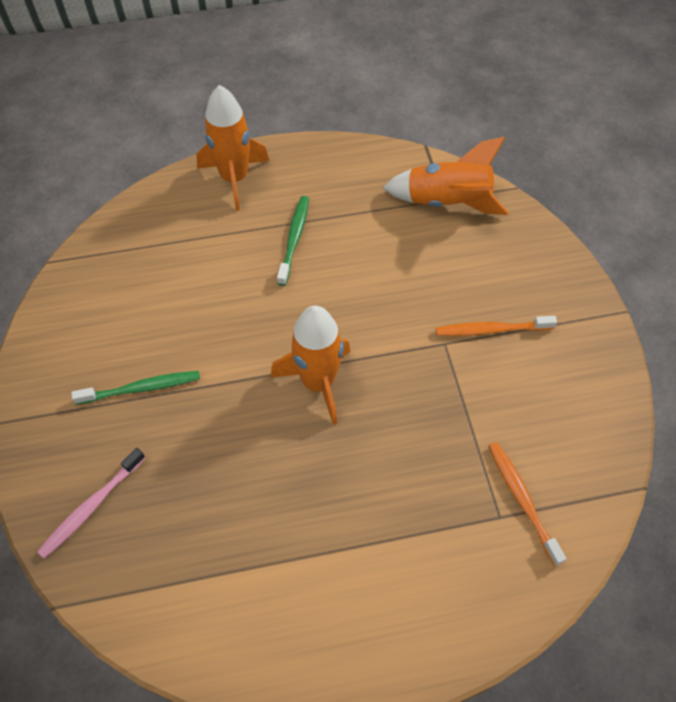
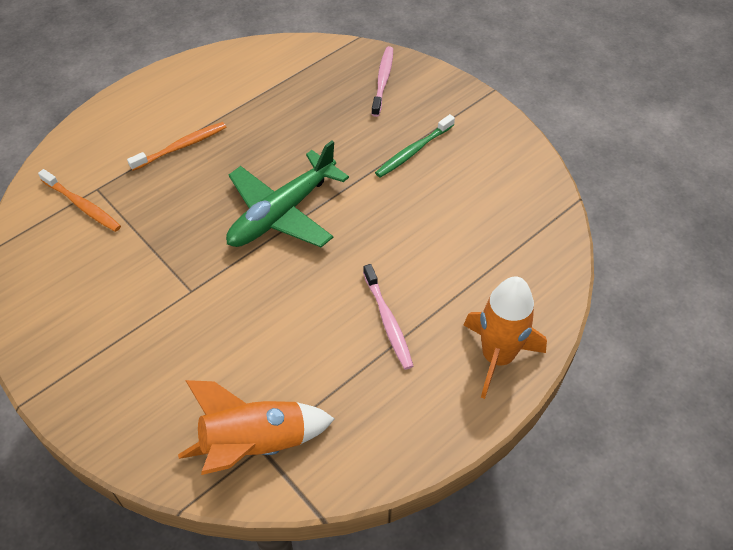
camera: 150 degrees right, 5 degrees down
(294, 239) = (388, 321): green toothbrush -> pink toothbrush
(318, 382) = (282, 213): orange rocket -> green plane
(491, 330) = (152, 322): orange toothbrush -> orange toothbrush (181, 147)

